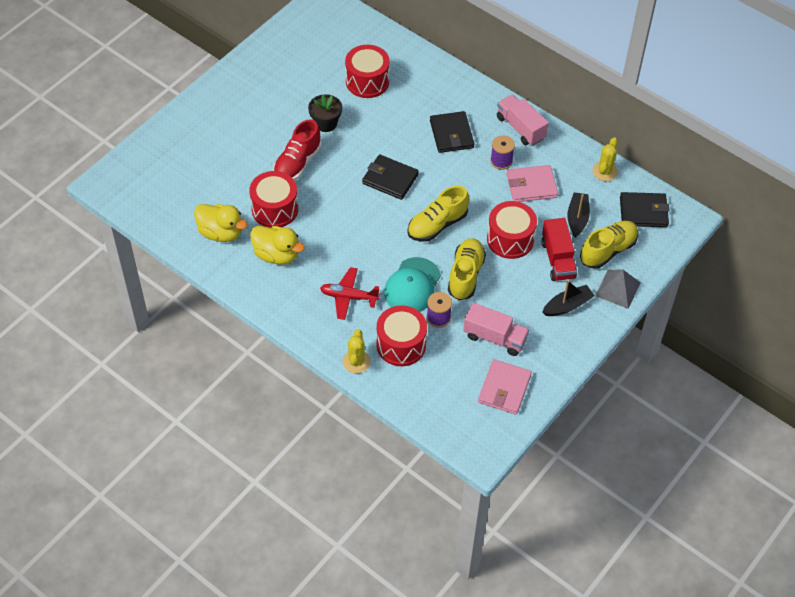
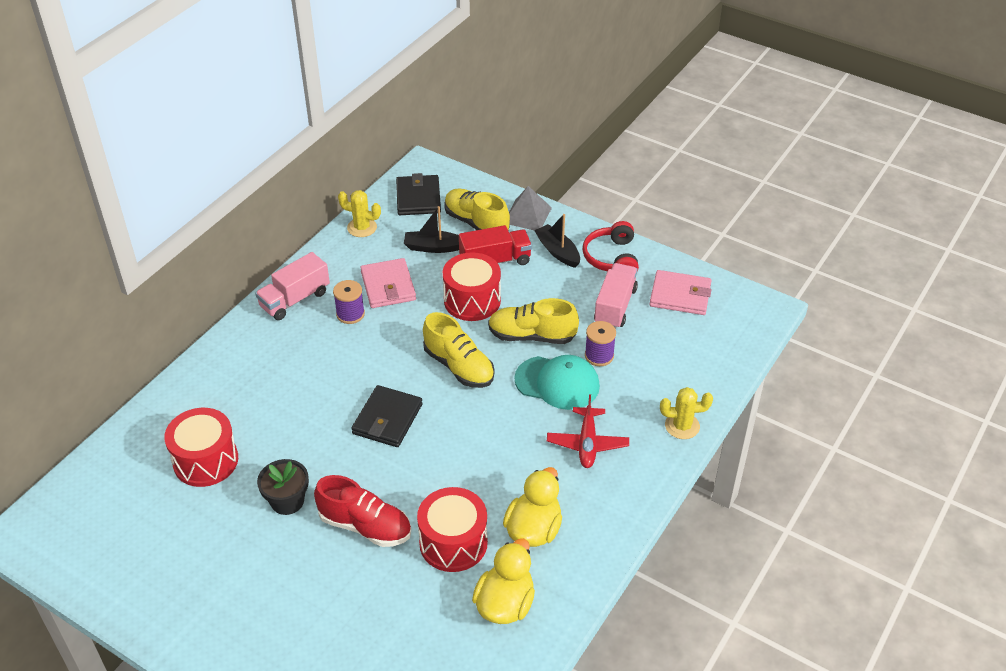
camera: 95 degrees left, 10 degrees down
(401, 345) = (646, 386): red drum -> none
(451, 134) = (306, 363): black wallet -> none
(557, 345) = (611, 258): none -> red headphones

